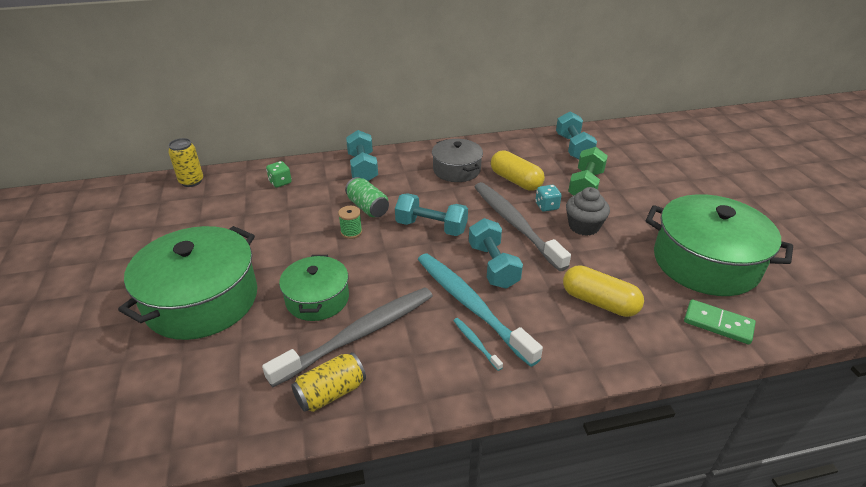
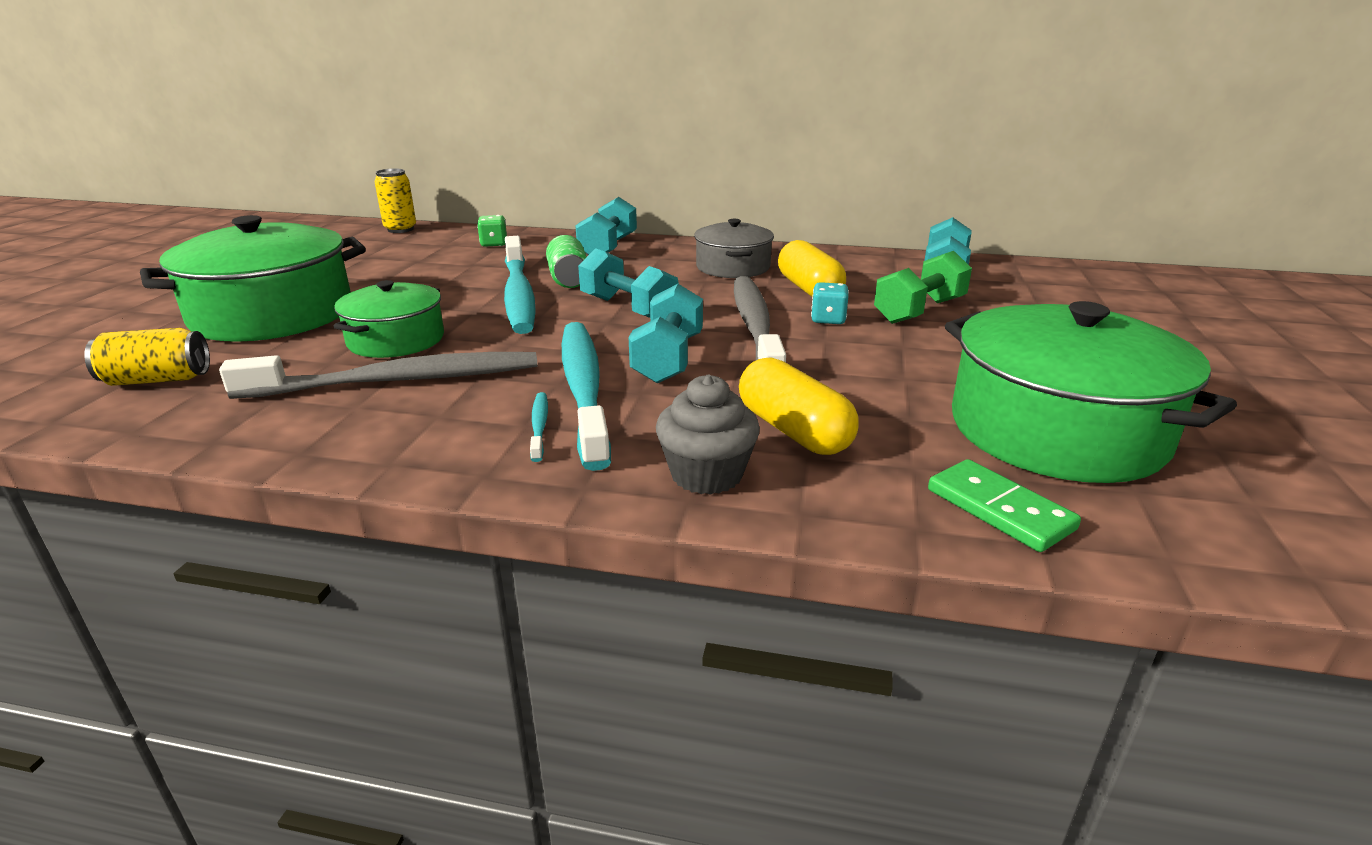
camera: 25 degrees right, 10 degrees down
(331, 393) = (287, 423): yellow can -> yellow can (157, 380)
(351, 232) = (519, 294): green spool -> turquoise toothbrush
(584, 226) = (866, 349): grey cupcake -> grey cupcake (706, 474)

